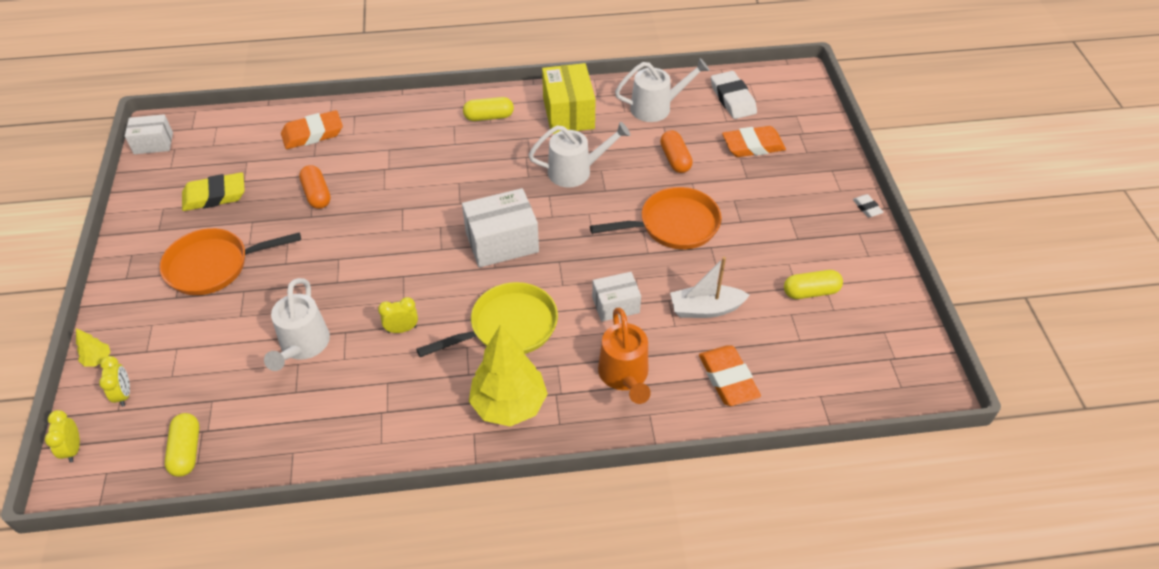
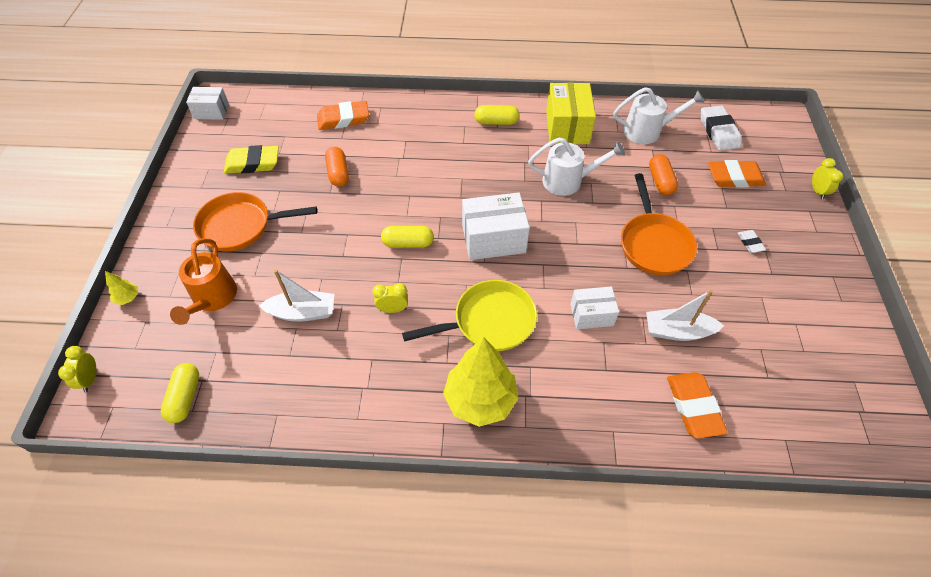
camera: 10 degrees right, 5 degrees up
(124, 394) = (143, 334): yellow clock -> yellow clock (817, 191)
(302, 346) = (303, 312): white watering can -> white boat
(625, 376) = (593, 388): orange watering can -> orange watering can (212, 299)
(674, 225) = (654, 244): orange pan -> orange pan turned 90 degrees clockwise
(810, 292) = (782, 329): yellow capsule -> yellow capsule (408, 243)
(867, 208) = (842, 252): white eraser -> white eraser (750, 243)

